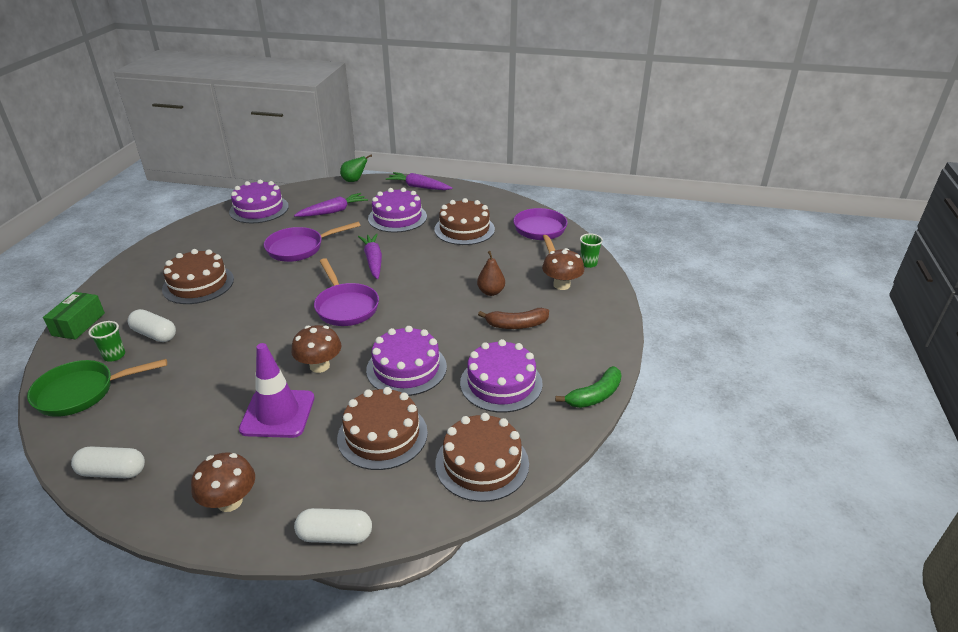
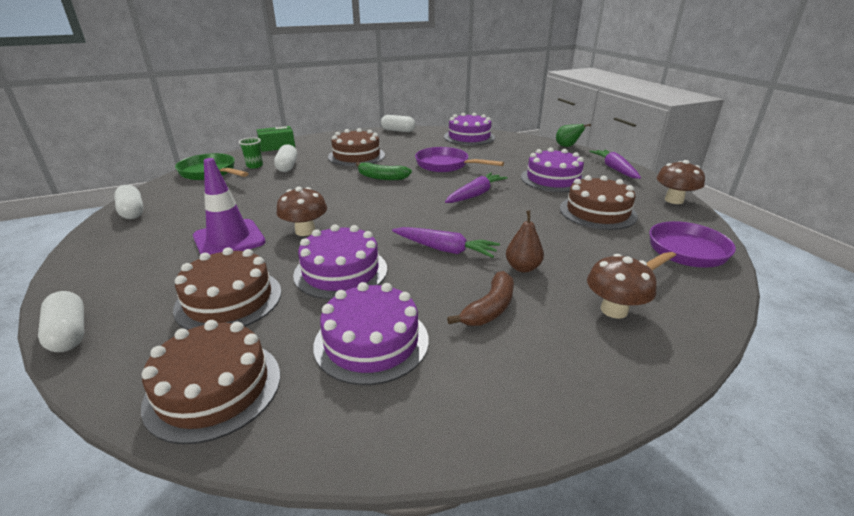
camera: 55 degrees right, 5 degrees down
(173, 235) = (398, 131): none -> white capsule
(230, 501) = (109, 264): brown mushroom -> brown mushroom (674, 200)
(333, 211) = (512, 156): purple carrot -> purple carrot (445, 249)
(345, 306) = (396, 209): purple pan -> none
(516, 325) = (489, 308): brown banana -> brown banana turned 105 degrees counterclockwise
(588, 263) = (694, 313): green cup -> none
(594, 395) = (423, 444): green banana -> green banana (382, 177)

